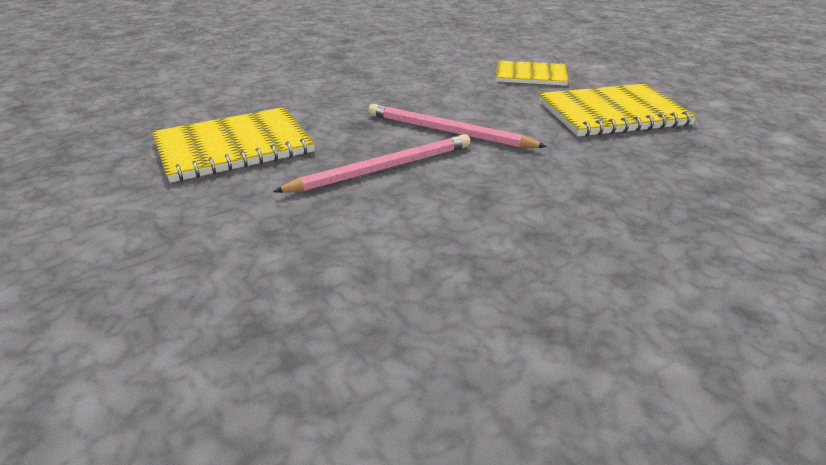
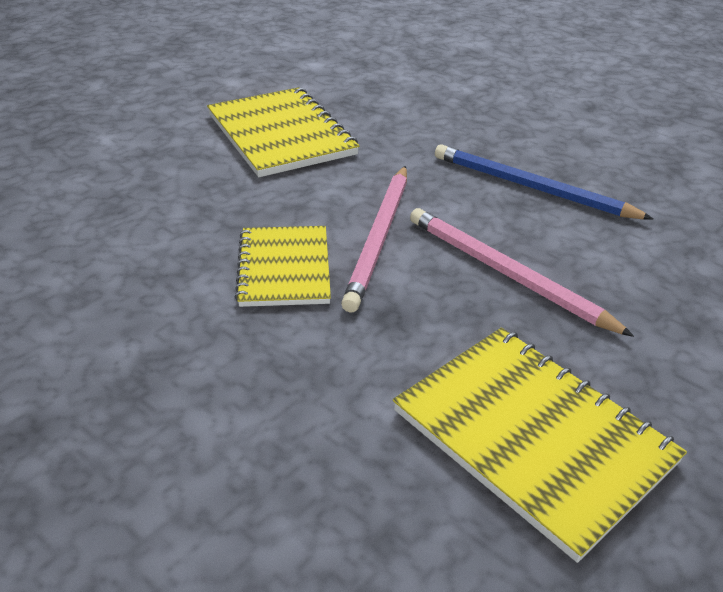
camera: 105 degrees left, 5 degrees up
(510, 208) = (532, 188): none -> blue pencil
(531, 75) = (152, 186): yellow notebook -> yellow notebook (284, 268)

